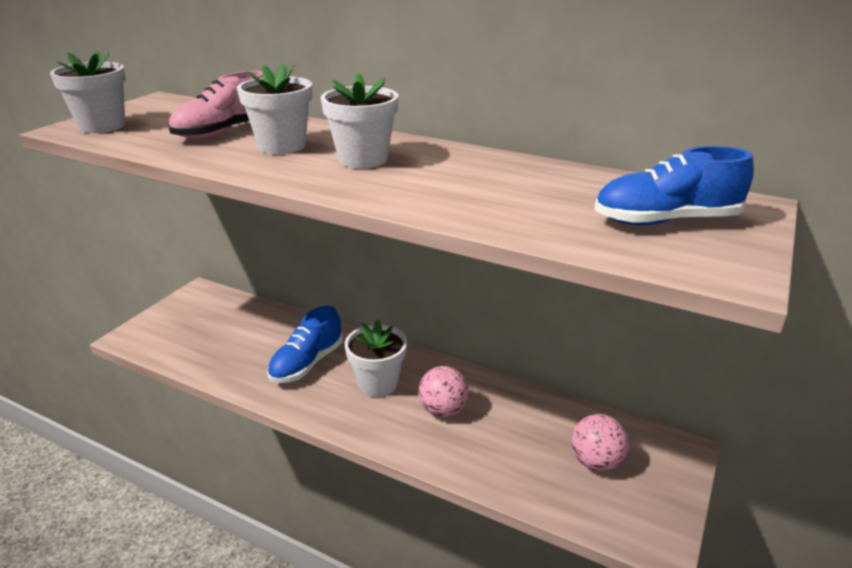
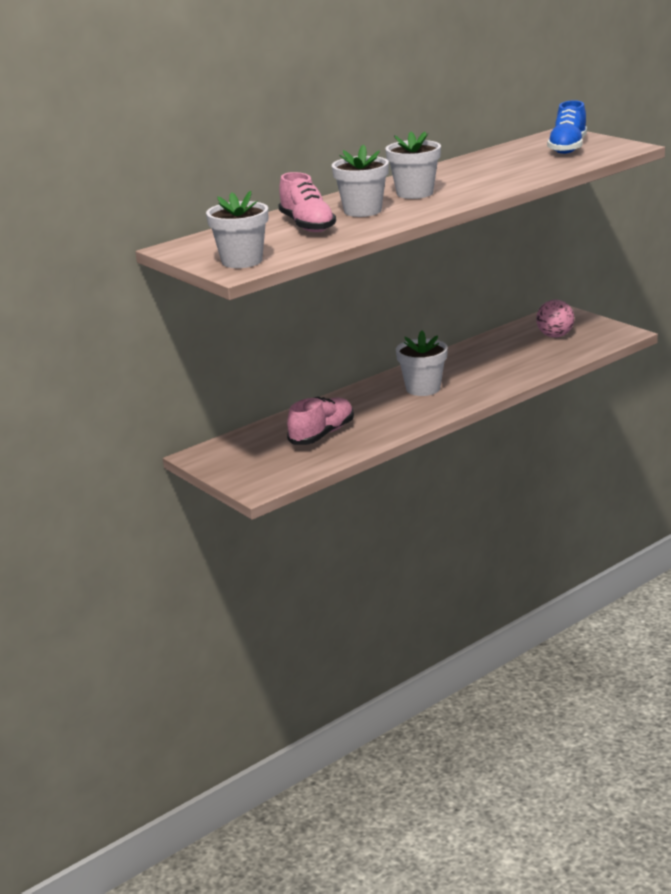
camera: 65 degrees left, 5 degrees down
(248, 344) = (322, 434): none -> pink shoe
(307, 363) = (373, 412): blue shoe -> none
(443, 410) = (472, 371): pink ball -> none

